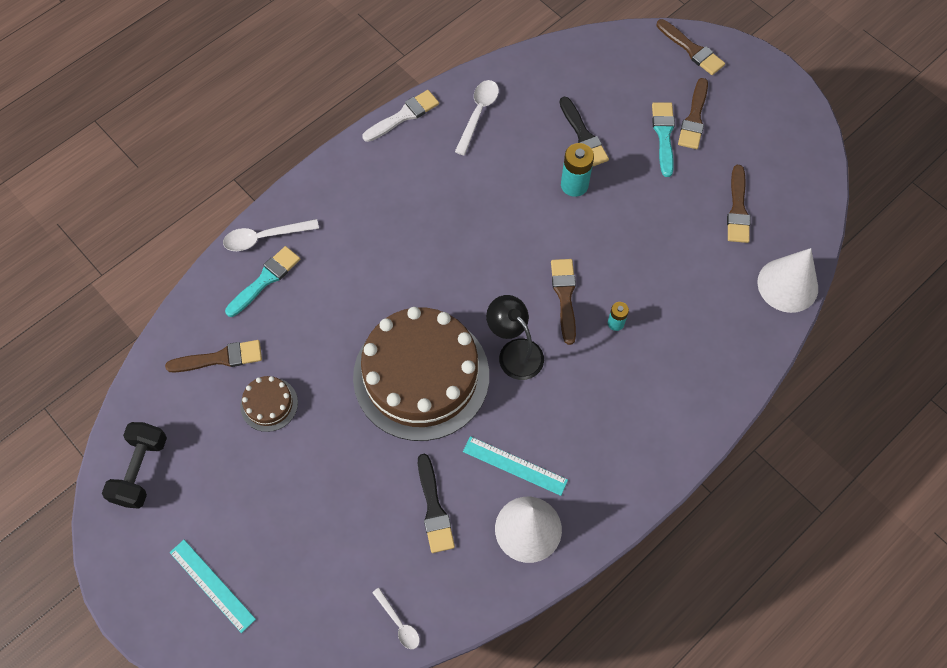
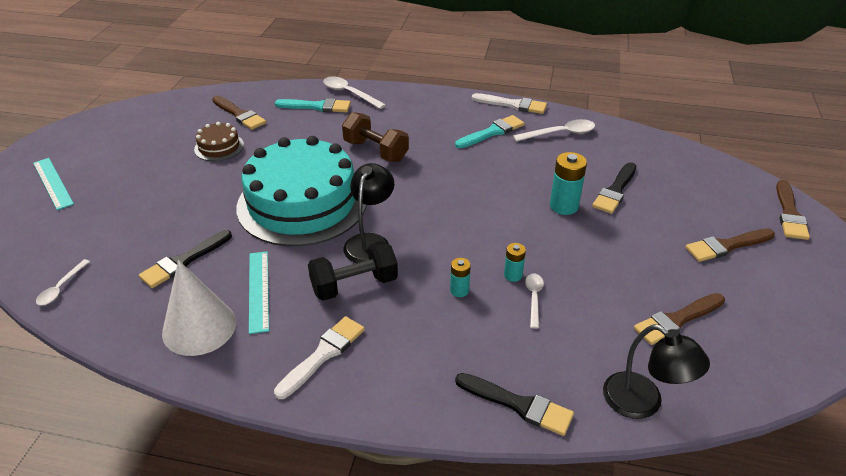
camera: 55 degrees right, 25 degrees down
(141, 470) = (129, 120): black dumbbell -> black dumbbell (354, 285)
(212, 585) = (53, 183): turquoise ruler -> turquoise ruler turned 45 degrees counterclockwise
(387, 273) = (375, 151): none -> brown dumbbell
(421, 376) = (302, 203): brown cake -> turquoise cake
(564, 296) = (452, 247): brown brush -> none
(618, 453) = (323, 354): none -> white brush
(625, 276) = (513, 275): none -> turquoise battery
(657, 280) = (534, 298): none -> white spoon
(663, 135) = (682, 235): turquoise brush -> turquoise brush (492, 132)
(743, 357) = (518, 405): none -> black brush
(787, 285) = (643, 403): white cone -> black lamp

